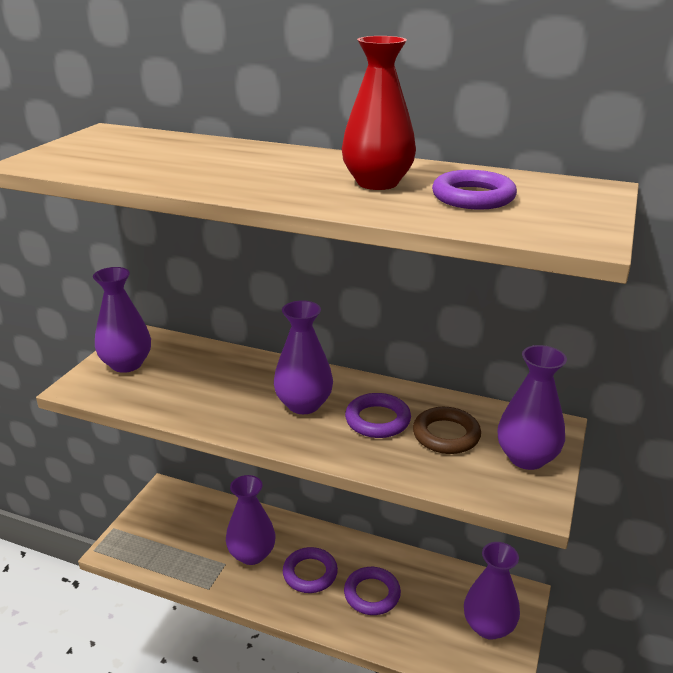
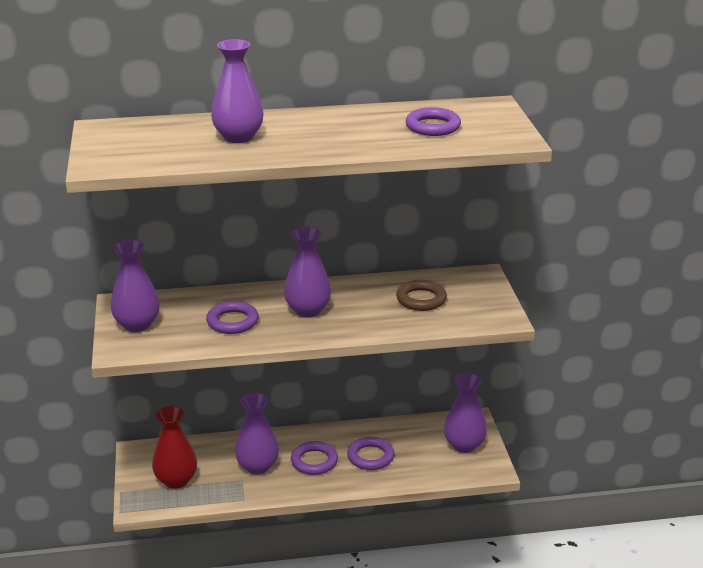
camera: 30 degrees left, 0 degrees up
(377, 183) = (364, 129): red vase -> red vase (176, 480)
(377, 420) = (368, 304): purple ring -> purple ring (232, 321)
(526, 457) = (481, 297): purple vase -> purple vase (238, 137)

